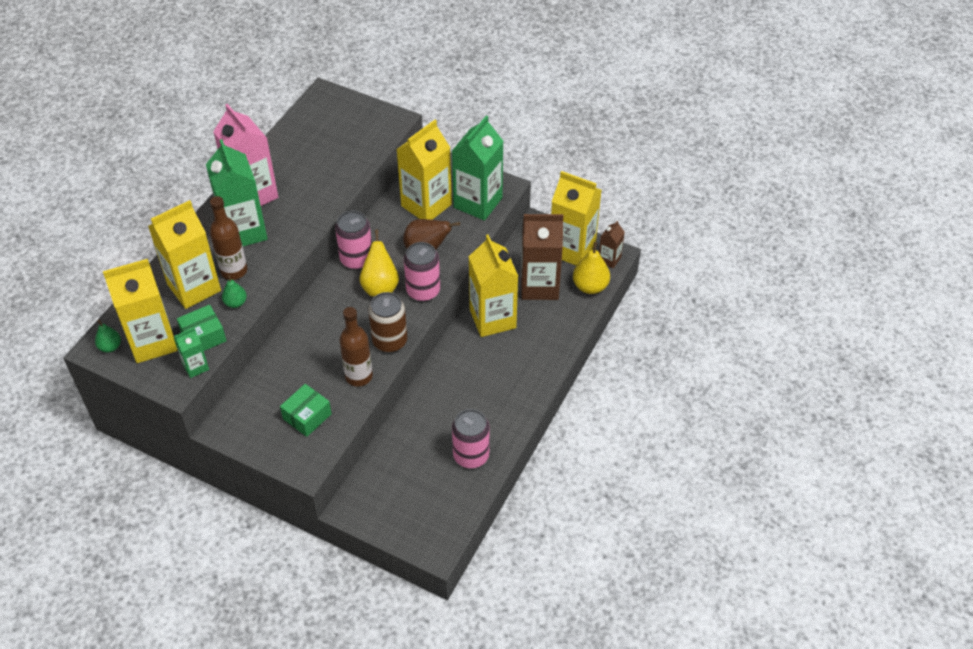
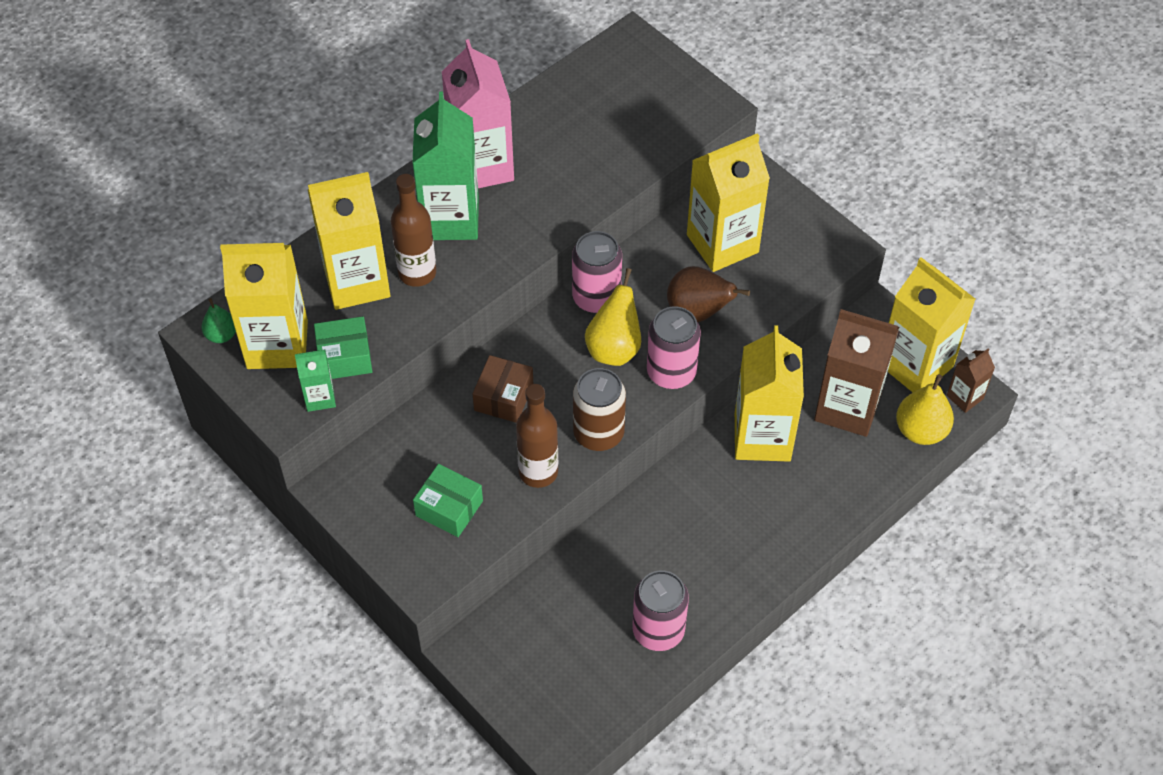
camera: 20 degrees right, 5 degrees up
(235, 303) = (403, 321): green pear -> none
(307, 416) = (449, 508): green box -> green box turned 60 degrees clockwise
(318, 337) = (503, 397): none -> brown box
(478, 203) = (797, 261): green carton -> none

